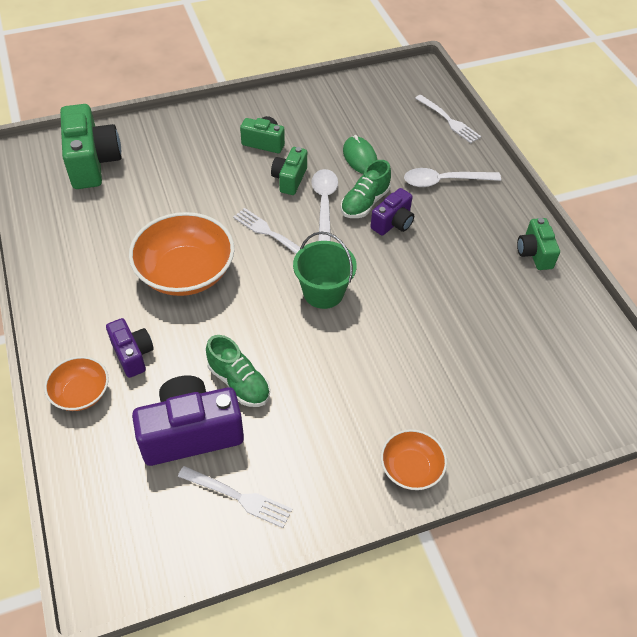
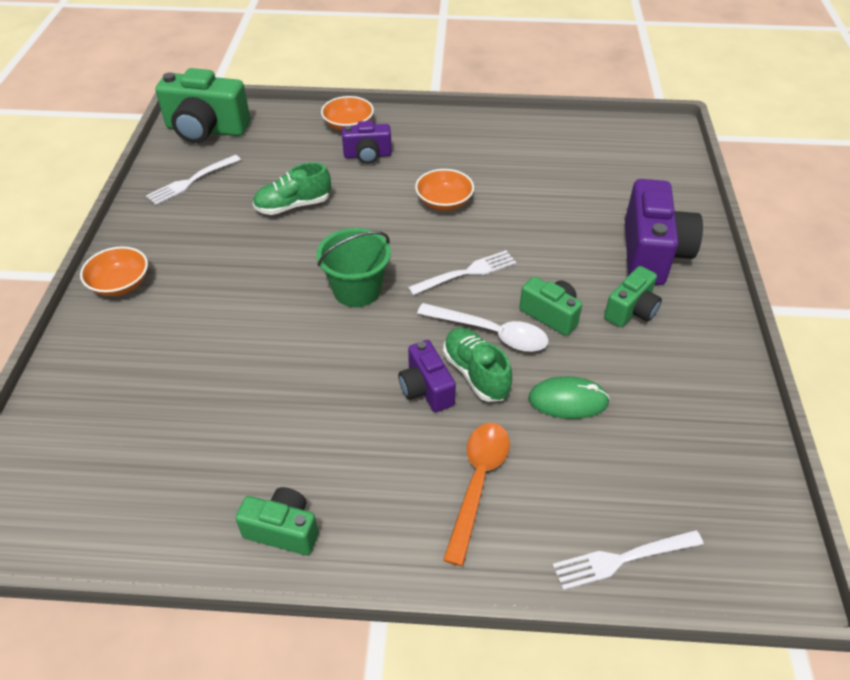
camera: 115 degrees right, 5 degrees down
(92, 162) = (638, 171): green camera -> green camera (206, 130)
(185, 272) = (444, 202): orange bowl -> orange bowl, size x0.54
(191, 433) = (266, 170): purple camera -> purple camera (652, 253)
(444, 181) = (478, 483): white spoon -> orange spoon

